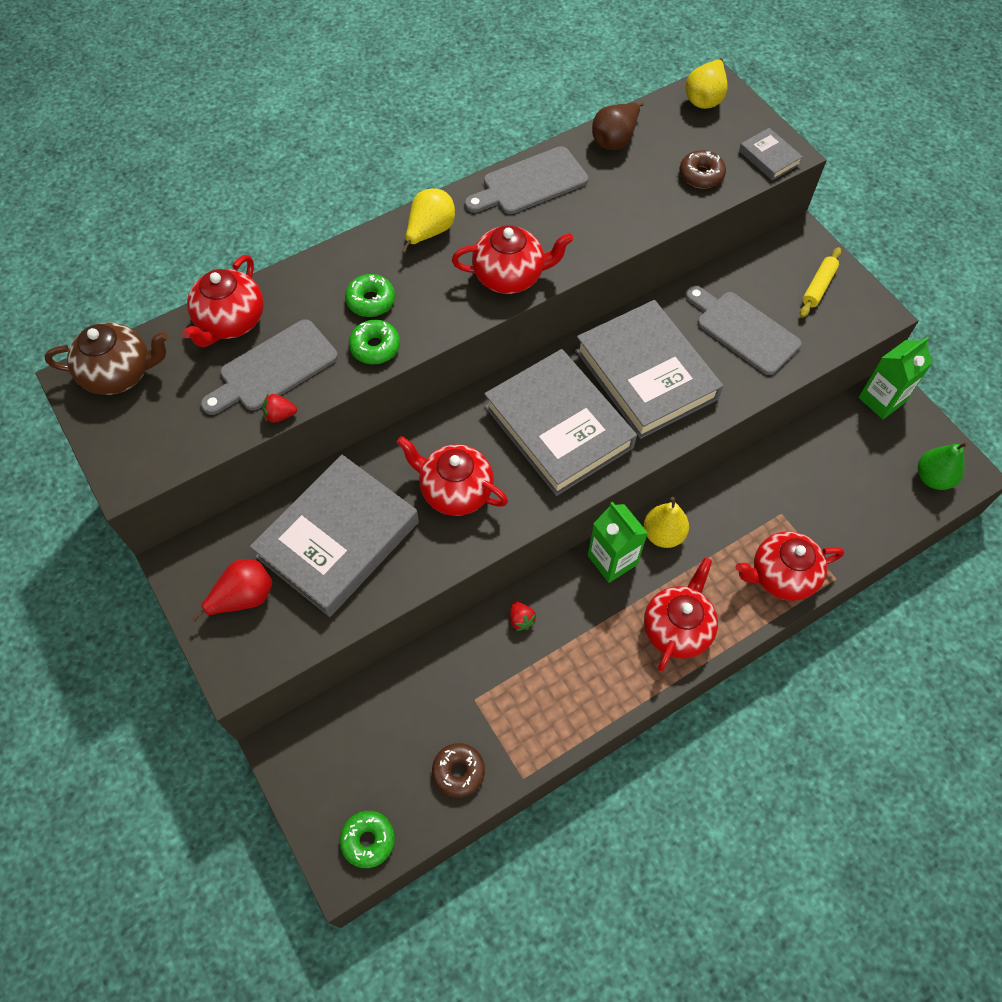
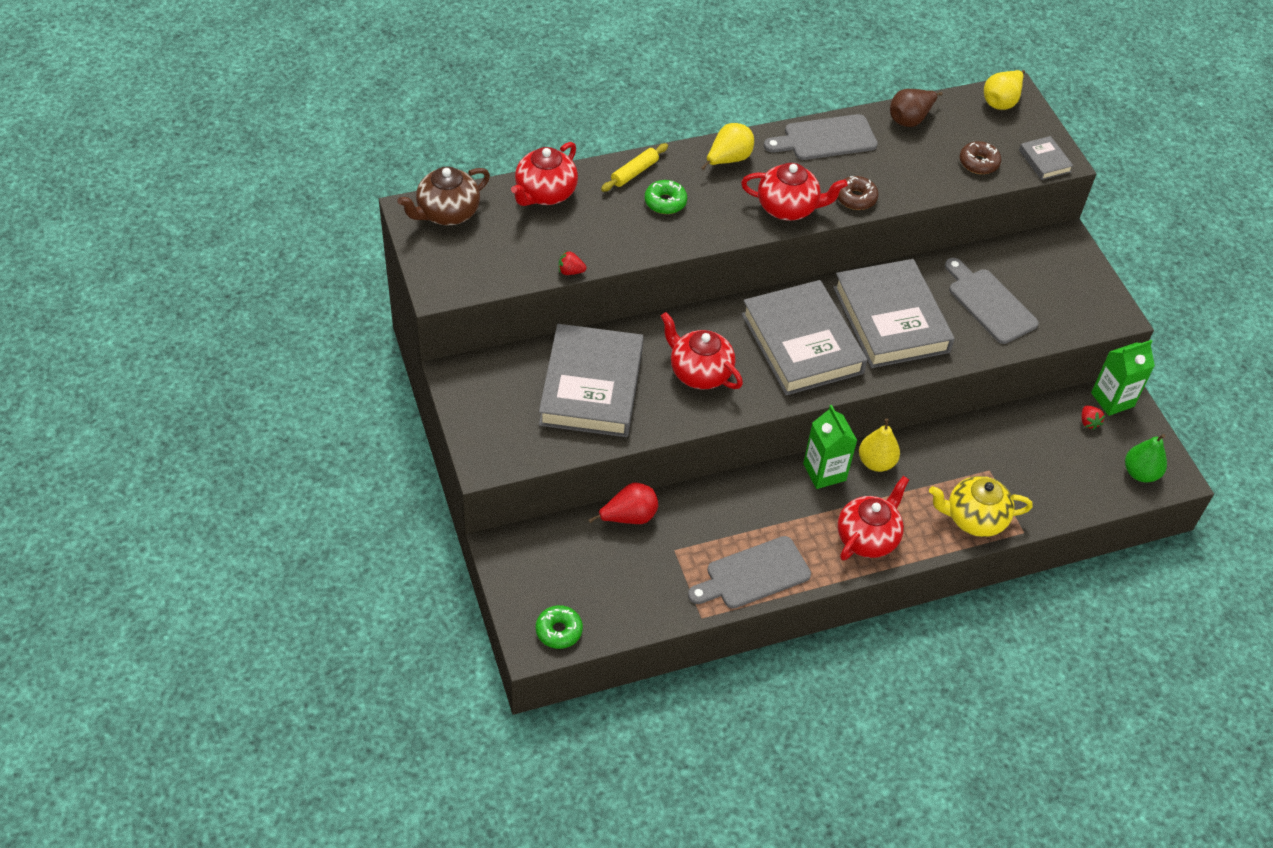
camera: 10 degrees right, 10 degrees down
(120, 373) = (447, 213): brown teapot -> brown teapot turned 135 degrees clockwise
(244, 597) = (503, 412): red pear -> red pear (629, 517)
(274, 368) = (573, 236): grey cutting board -> grey cutting board (753, 574)
(338, 539) = (591, 386): grey book -> grey book turned 45 degrees counterclockwise
(375, 347) = (660, 238): green donut -> none
(458, 772) = (647, 600): brown donut -> brown donut (856, 198)
(521, 620) = (731, 499): red strawberry -> red strawberry (1088, 422)
(781, 576) = (974, 519): red teapot -> yellow teapot
(818, 287) = (1069, 283): yellow rolling pin -> yellow rolling pin (634, 172)

